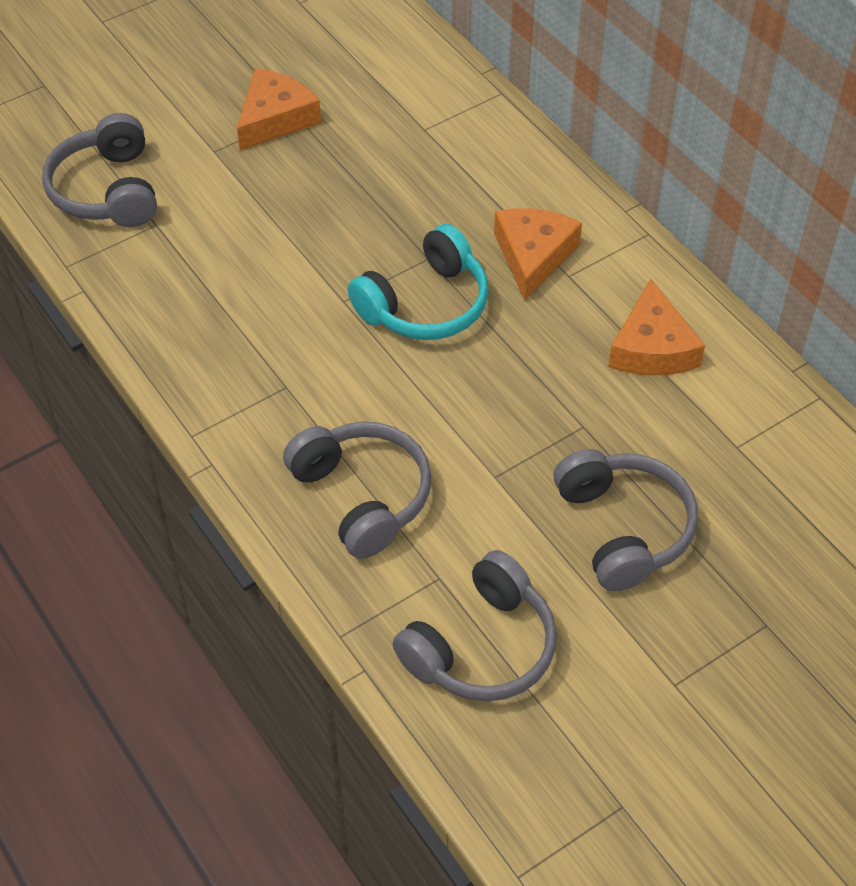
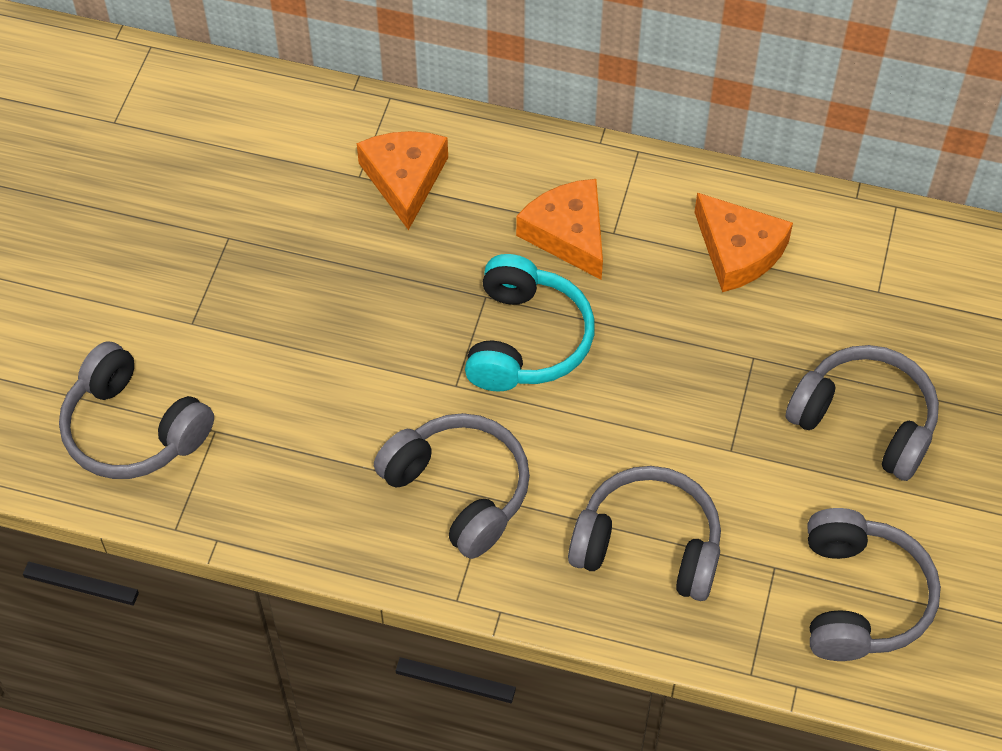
camera: 40 degrees left, 5 degrees up
(271, 368) = (459, 490): none -> grey headphones
(275, 118) = (215, 254): orange cheese -> orange cheese (405, 179)

